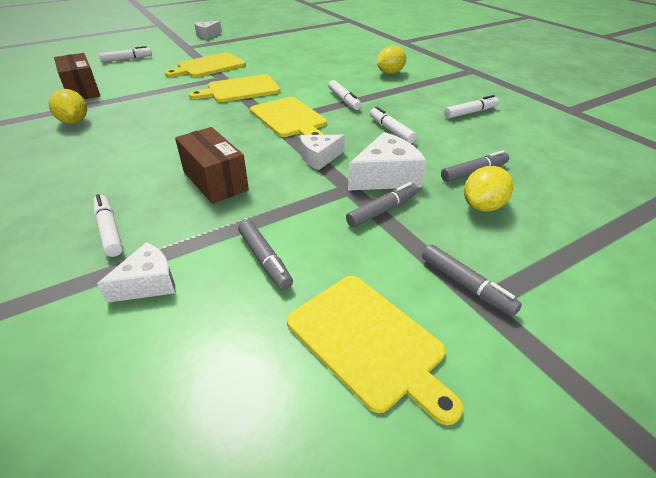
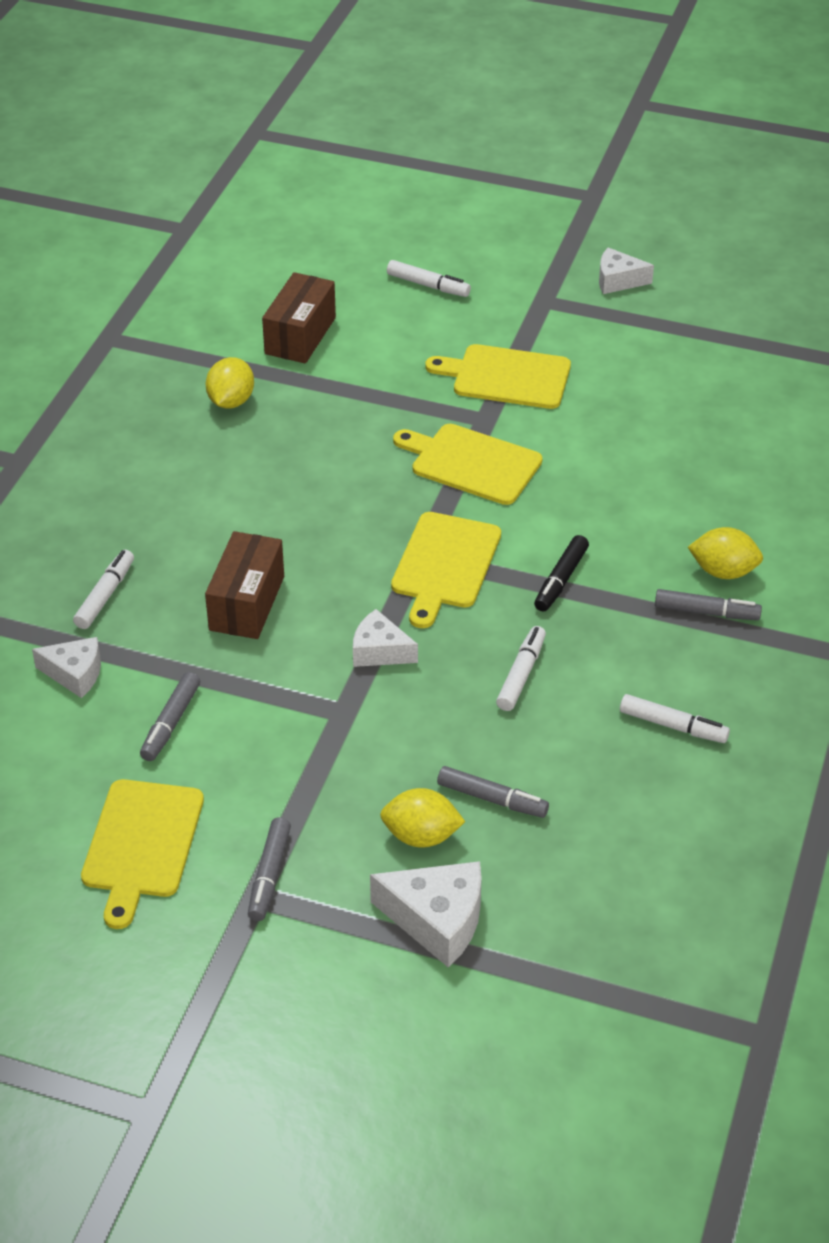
camera: 50 degrees right, 5 degrees up
(344, 100) = (561, 579): white marker -> black marker
(382, 210) = (328, 760): grey marker -> grey marker (706, 612)
(386, 177) = (399, 729): white cheese -> white cheese (437, 920)

